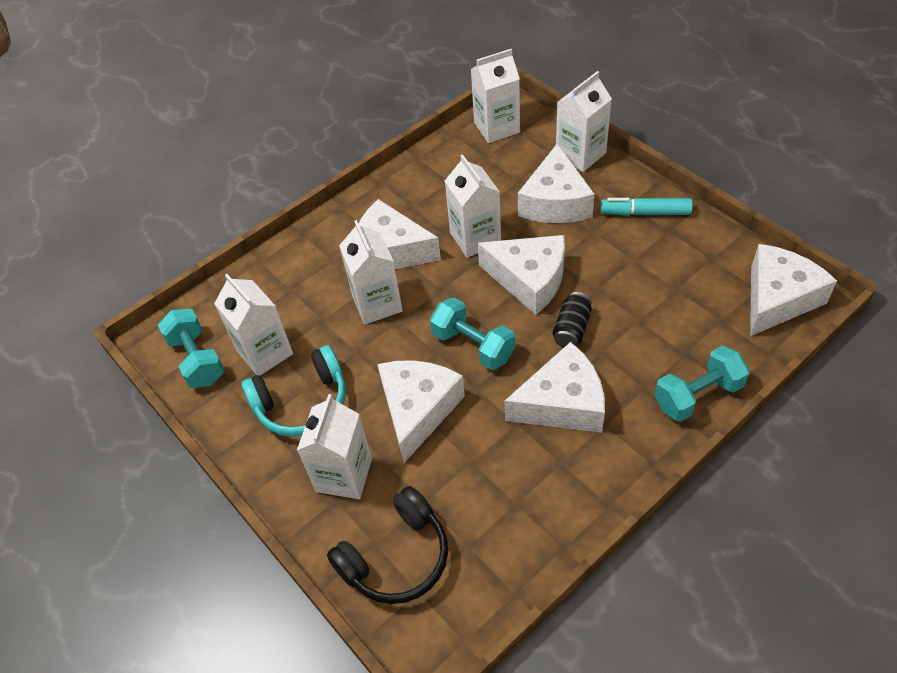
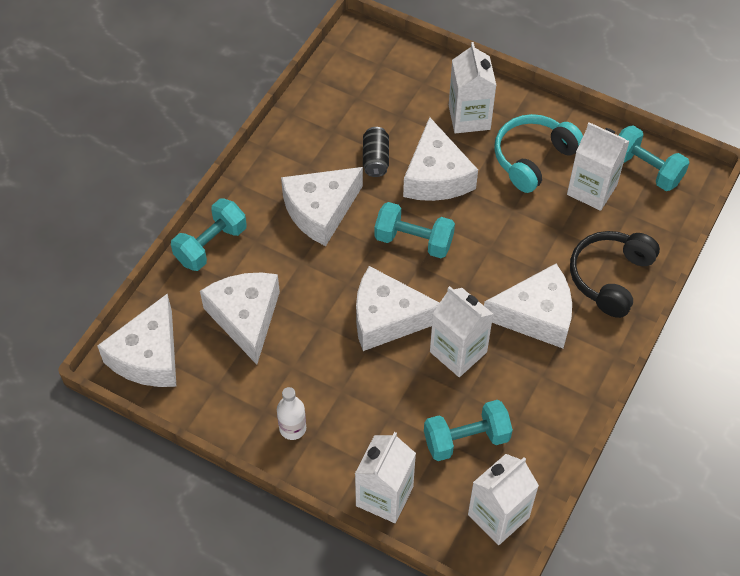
camera: 155 degrees right, 5 degrees up
(377, 303) = (519, 258): white carton -> none
(396, 557) = (404, 78): black headphones -> black headphones (610, 277)
(498, 176) = (466, 439): none -> turquoise dumbbell
(555, 202) = (392, 419): white cheese -> white cheese (245, 318)
(571, 329) = (332, 278): black can -> black can (375, 159)
(645, 213) = (292, 428): turquoise marker -> white bottle

